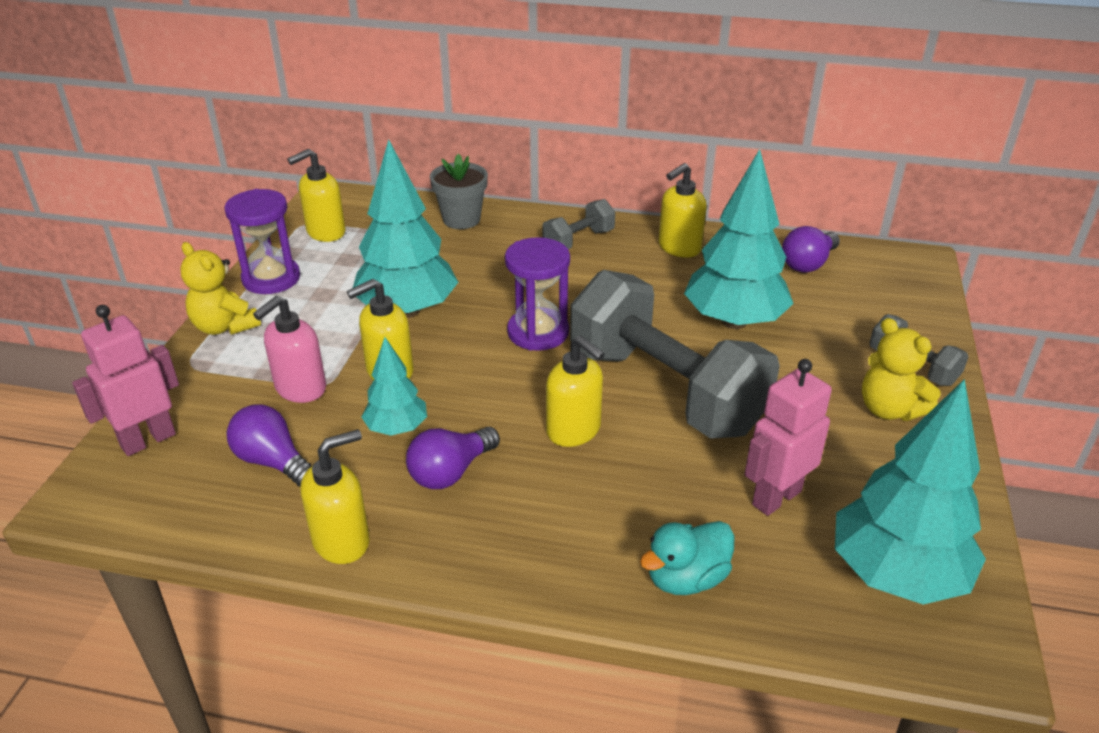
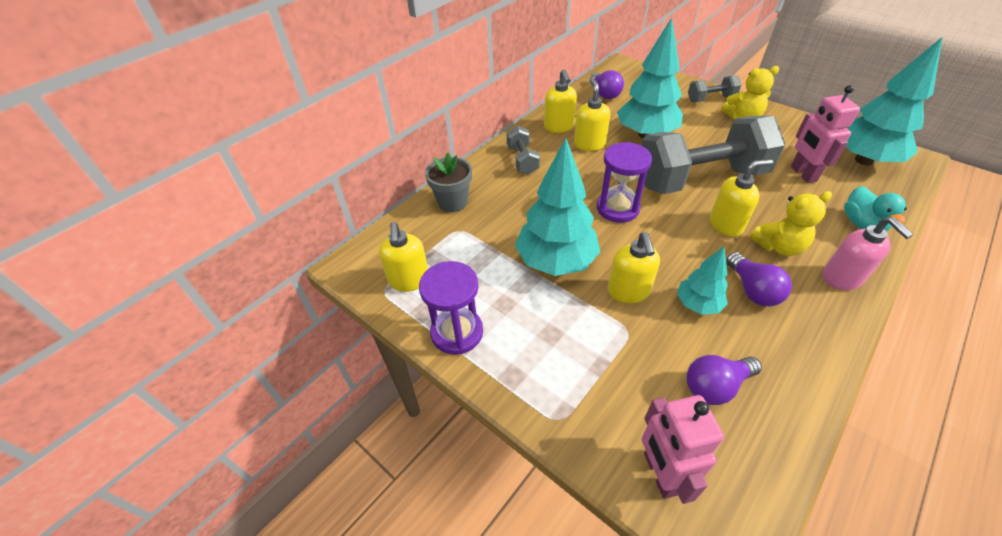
camera: 60 degrees left, 10 degrees up
(224, 327) = (513, 381): yellow teddy bear -> yellow teddy bear (778, 246)
(300, 389) = (628, 348): pink soap dispenser -> pink soap dispenser (842, 278)
(342, 541) = (813, 364): yellow soap dispenser -> yellow soap dispenser (589, 144)

